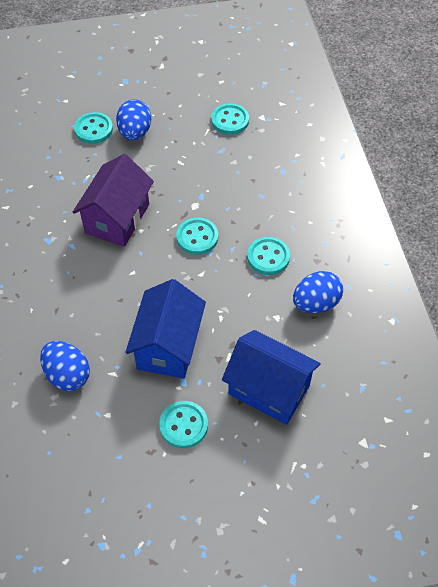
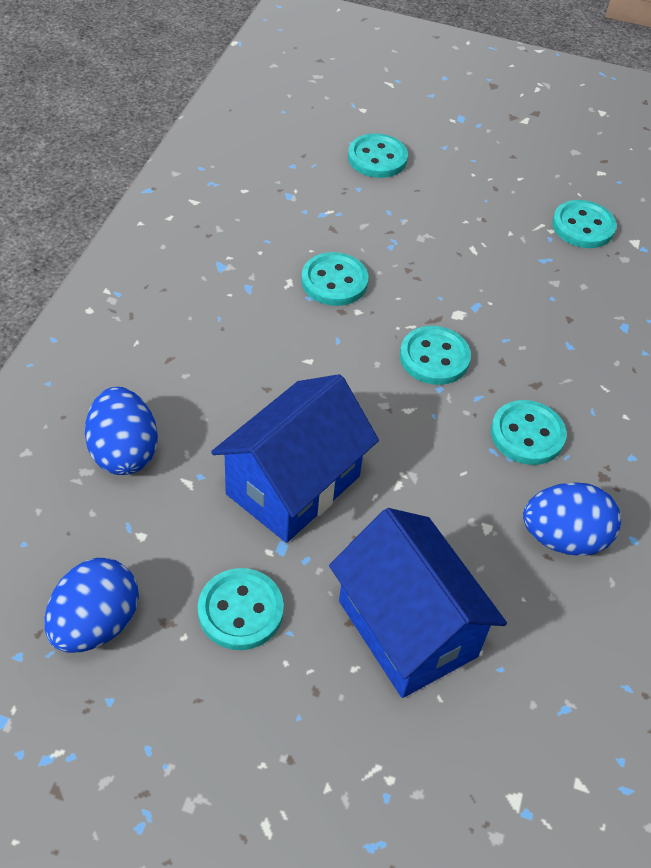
camera: 25 degrees right, 5 degrees down
(117, 218) = (334, 281): purple house -> turquoise button
(135, 132) = (432, 185): blue egg -> blue egg (96, 624)

